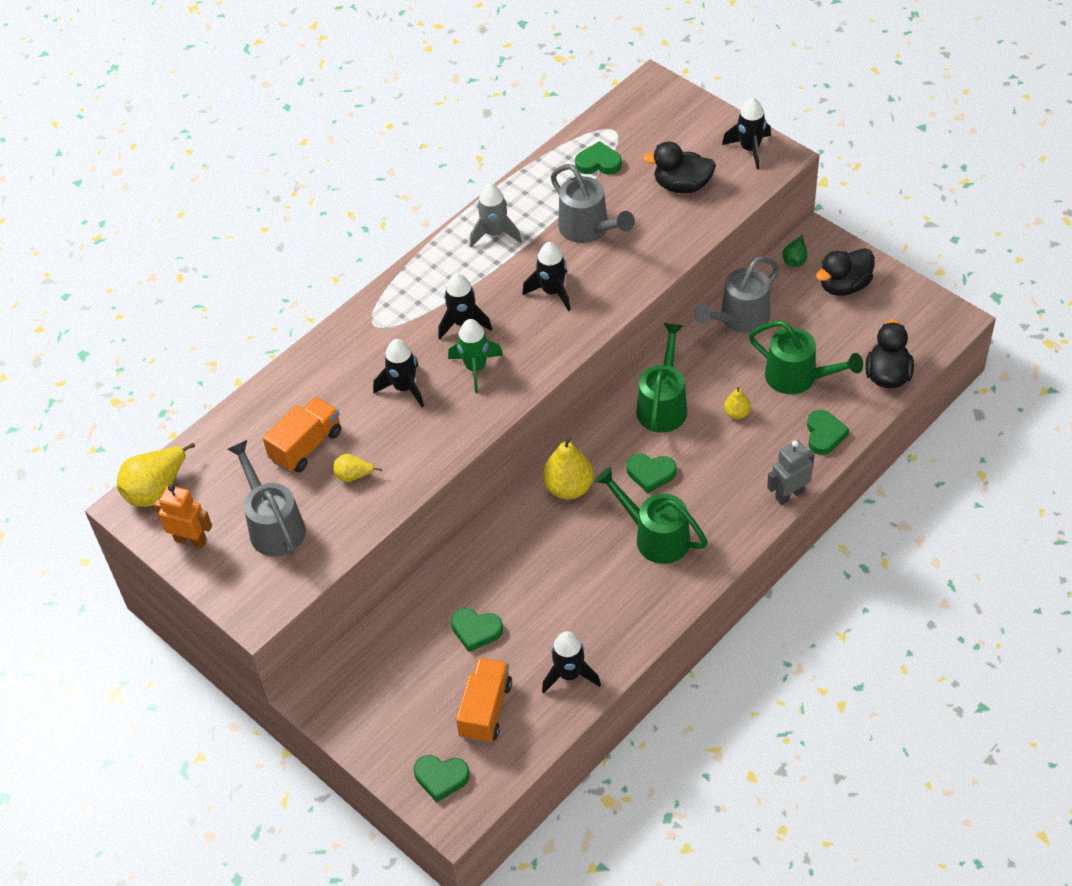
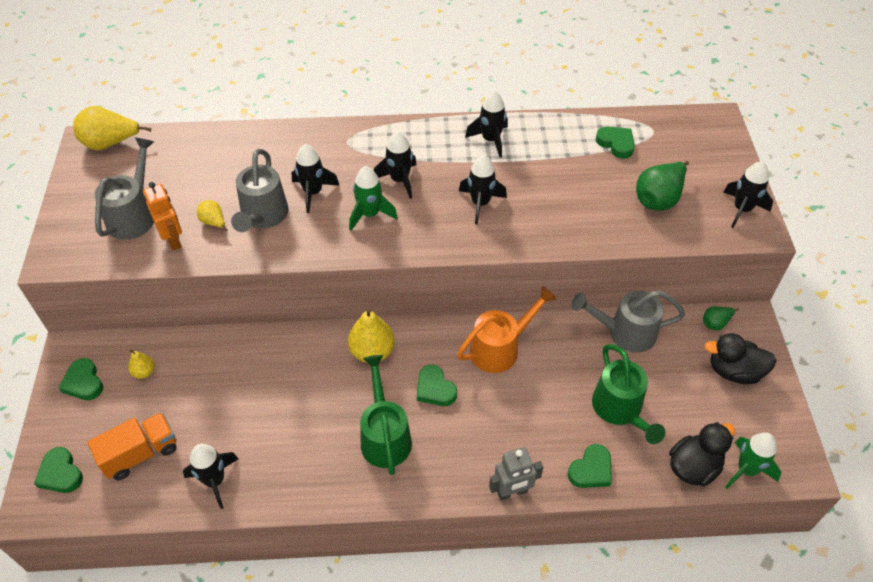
camera: 40 degrees right, 0 degrees up
(191, 540) = (85, 186): orange robot -> orange robot (173, 240)
(306, 446) = (215, 182): orange truck -> none
(476, 630) = (202, 395): green heart -> green heart (83, 382)
(495, 233) = (491, 140): grey rocket -> black rocket
(589, 229) = (556, 181): grey watering can -> grey watering can (262, 217)
(663, 404) = (501, 348): green watering can -> orange watering can
(682, 186) = (658, 199): black duck -> green pear
(736, 413) = (544, 398): yellow pear -> yellow pear (144, 372)
(789, 494) = (512, 492): grey robot -> grey robot turned 150 degrees clockwise
(922, 348) = (746, 470): none -> green rocket

